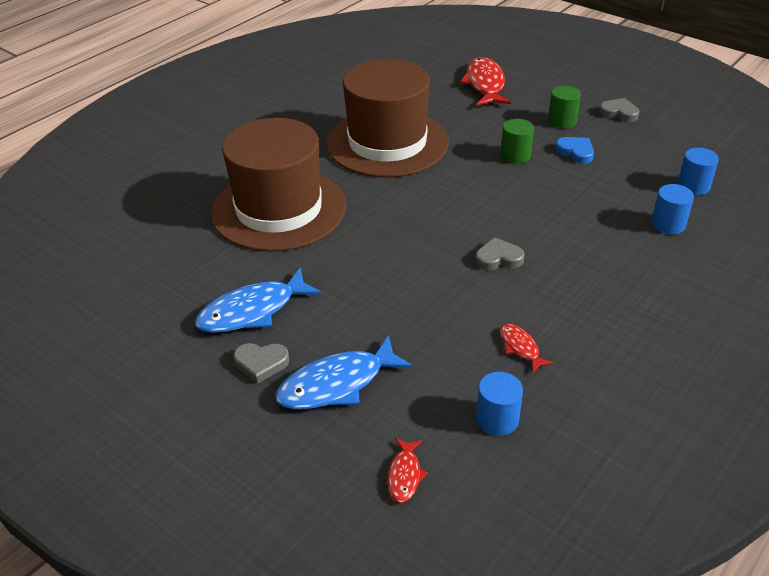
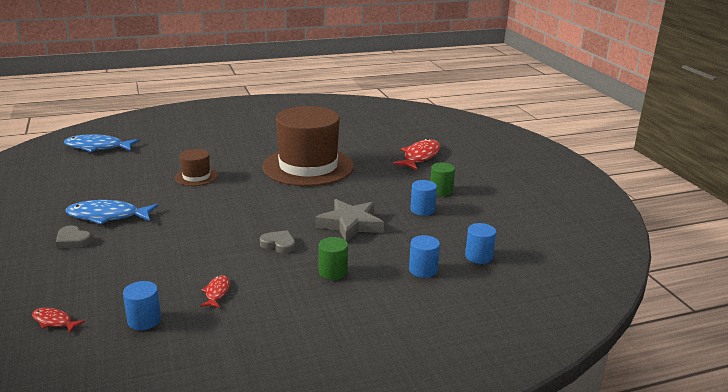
camera: 30 degrees right, 15 degrees down
(279, 209) = (196, 177): brown hat -> brown hat, size x0.44
(337, 384) = (92, 265): blue fish -> blue fish (97, 147)
(404, 475) = (54, 321): red fish -> red fish turned 75 degrees clockwise
(515, 155) = (378, 198): green cylinder -> green cylinder (333, 272)
(533, 201) = (350, 224): none -> grey star
(575, 152) = (422, 210): blue heart -> blue cylinder
(619, 113) = (490, 199): grey heart -> none

